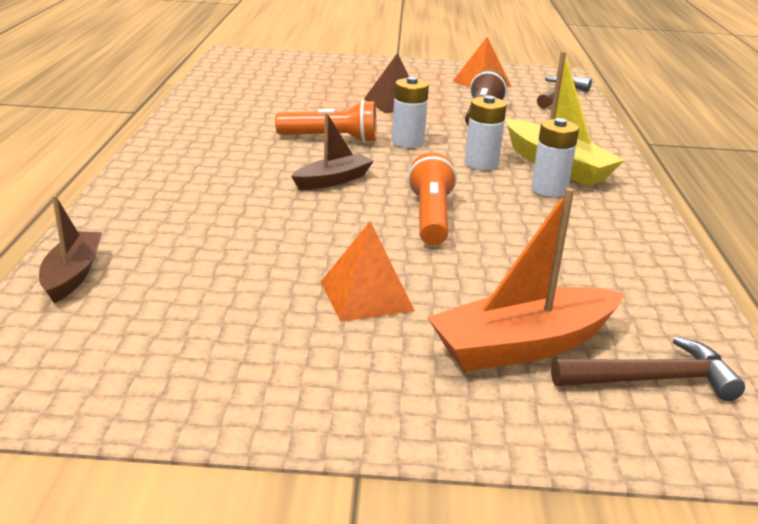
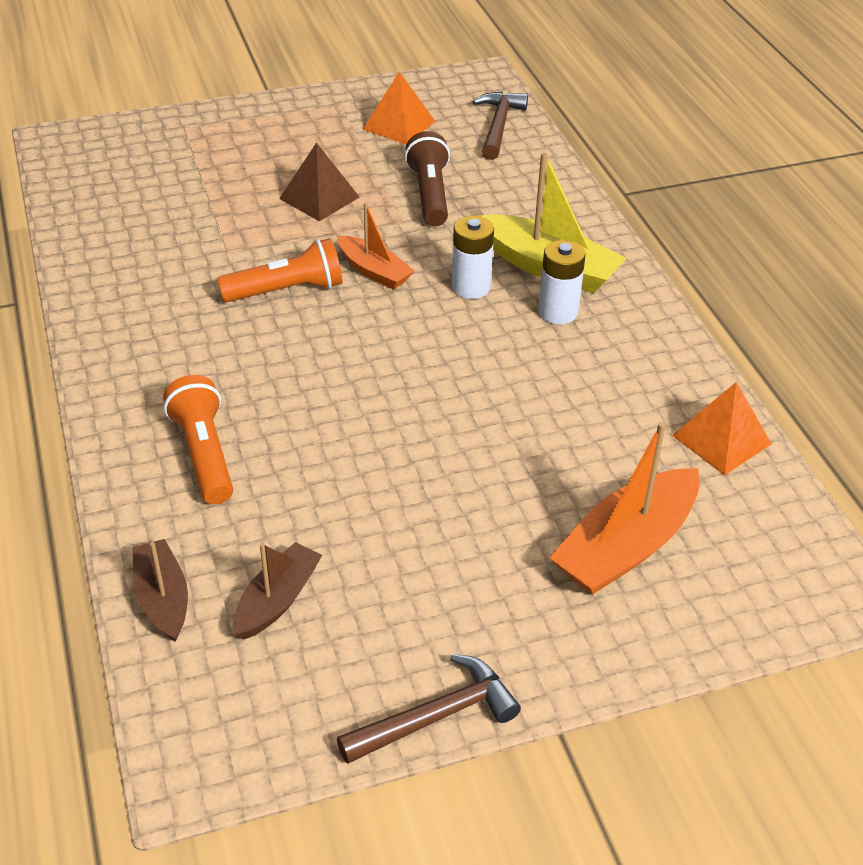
camera: 20 degrees left, 15 degrees up
(333, 180) = (331, 366): brown boat -> brown boat (277, 600)
(366, 296) = (461, 530): orange pyramid -> orange pyramid (721, 439)
(407, 142) = (374, 271): white battery -> orange boat
(431, 217) = (463, 395): orange flashlight -> orange flashlight (204, 453)
(652, 379) = (743, 550): brown hammer -> brown hammer (436, 716)

